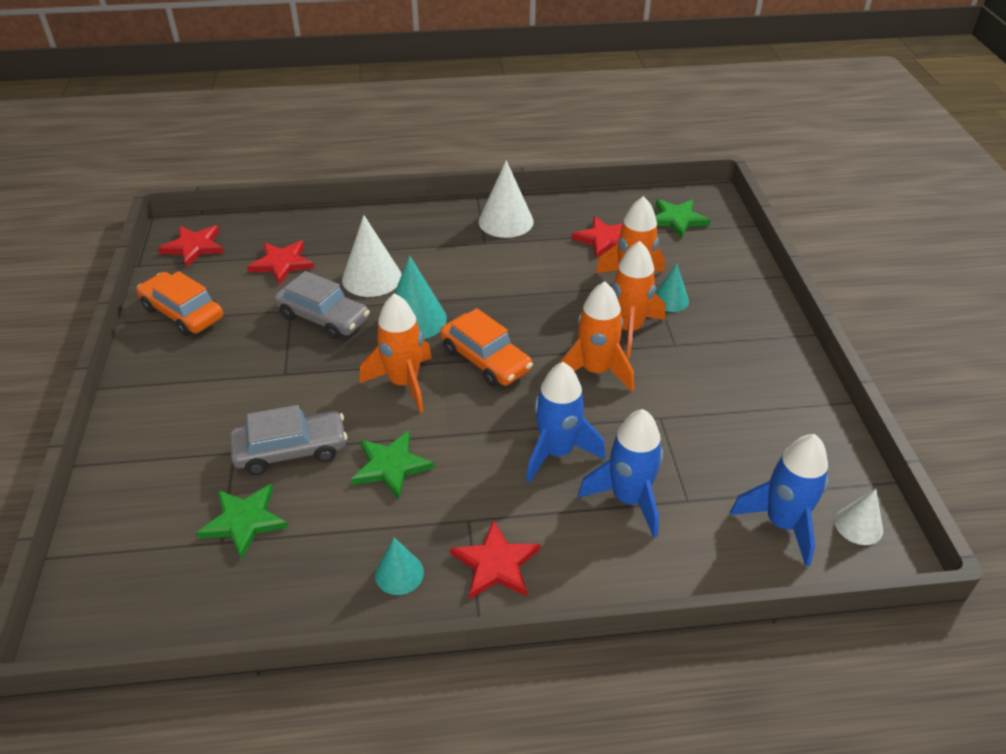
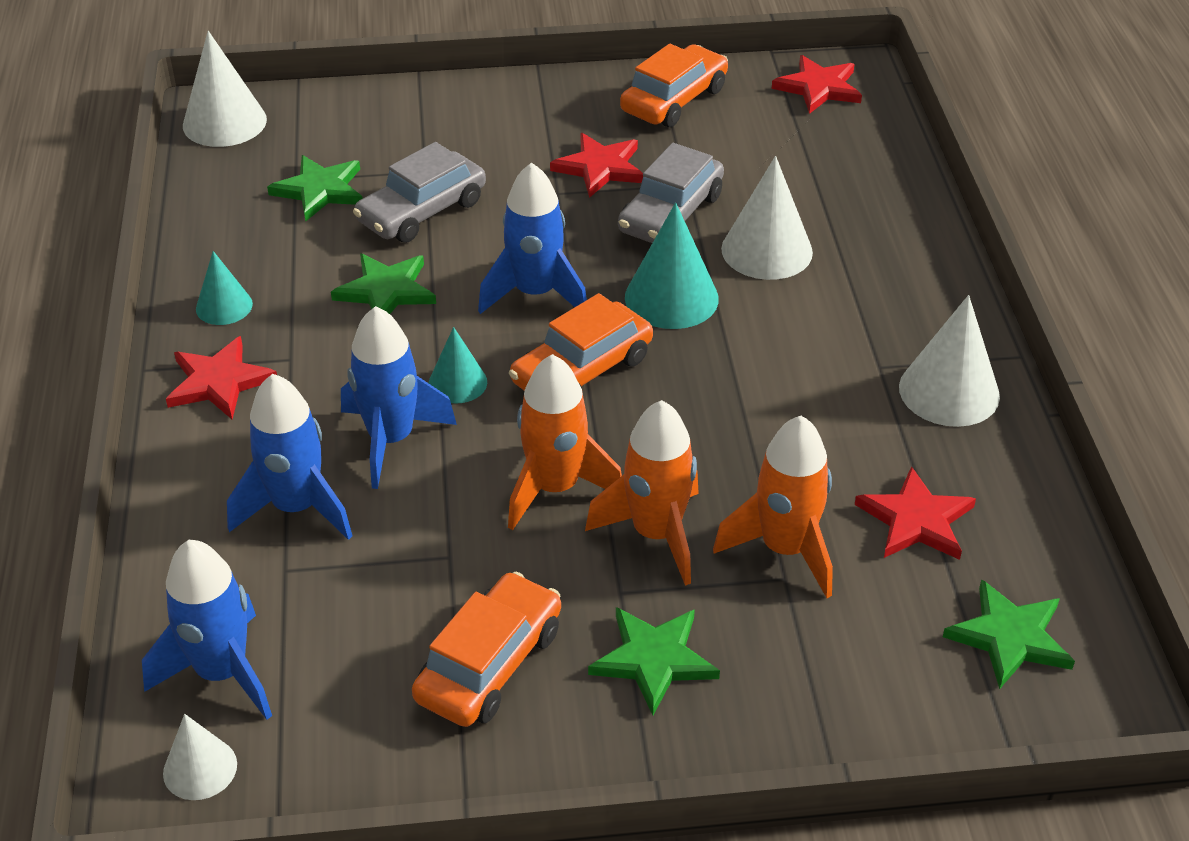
camera: 90 degrees right, 0 degrees up
(105, 612) = (224, 122): none -> white cone
(282, 263) = (791, 165): red star -> red star (600, 168)
(291, 450) = (422, 211): grey car -> grey car turned 60 degrees clockwise
(404, 383) = (535, 294): orange rocket -> blue rocket
(670, 300) = (741, 599): turquoise cone -> turquoise cone (457, 383)
(720, 332) = (654, 659): none -> green star
(740, 396) = (490, 664): none -> orange car

